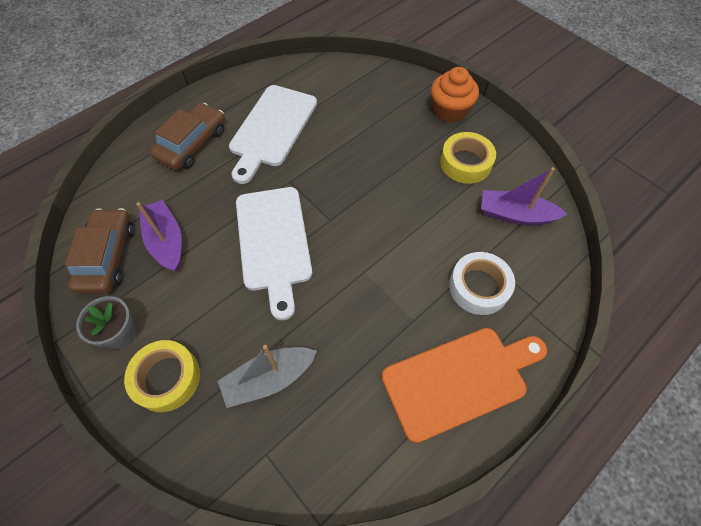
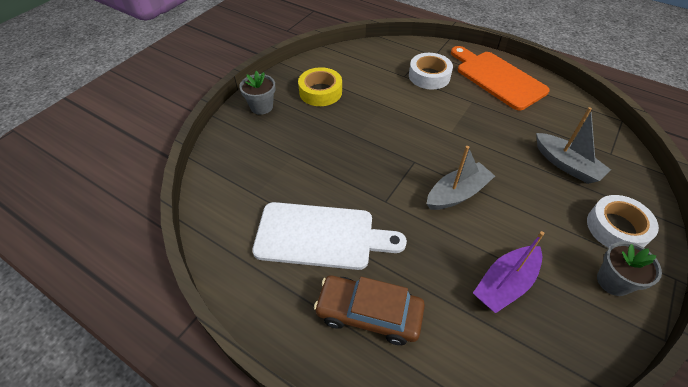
camera: 105 degrees left, 10 degrees down
(107, 257) = (556, 337): brown car -> none
(167, 378) = (616, 228): yellow tape -> white tape
(274, 242) = (457, 194): white cutting board -> grey boat
(449, 110) = (261, 107): orange cupcake -> grey flower pot
(515, 215) = (361, 65): purple boat -> none

